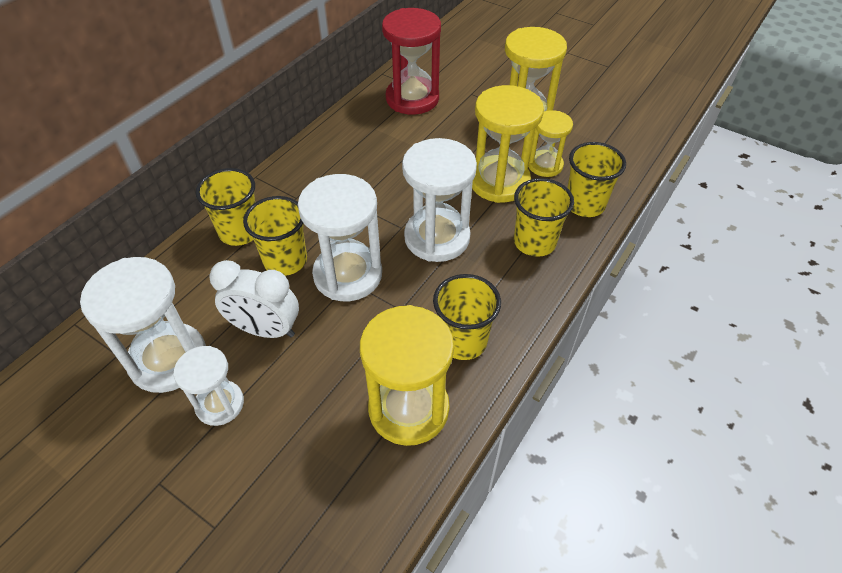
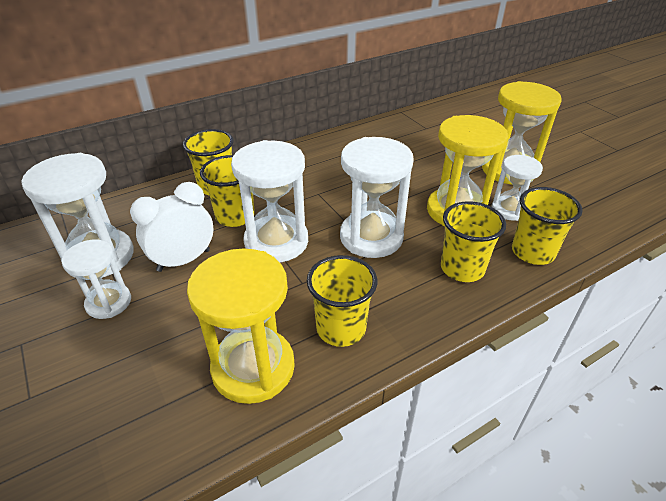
camera: 25 degrees right, 10 degrees down
(266, 329) = (184, 260): white clock -> white clock turned 105 degrees clockwise
(412, 98) = (415, 133): red hourglass -> none
(545, 165) = (509, 210): yellow hourglass -> white hourglass

